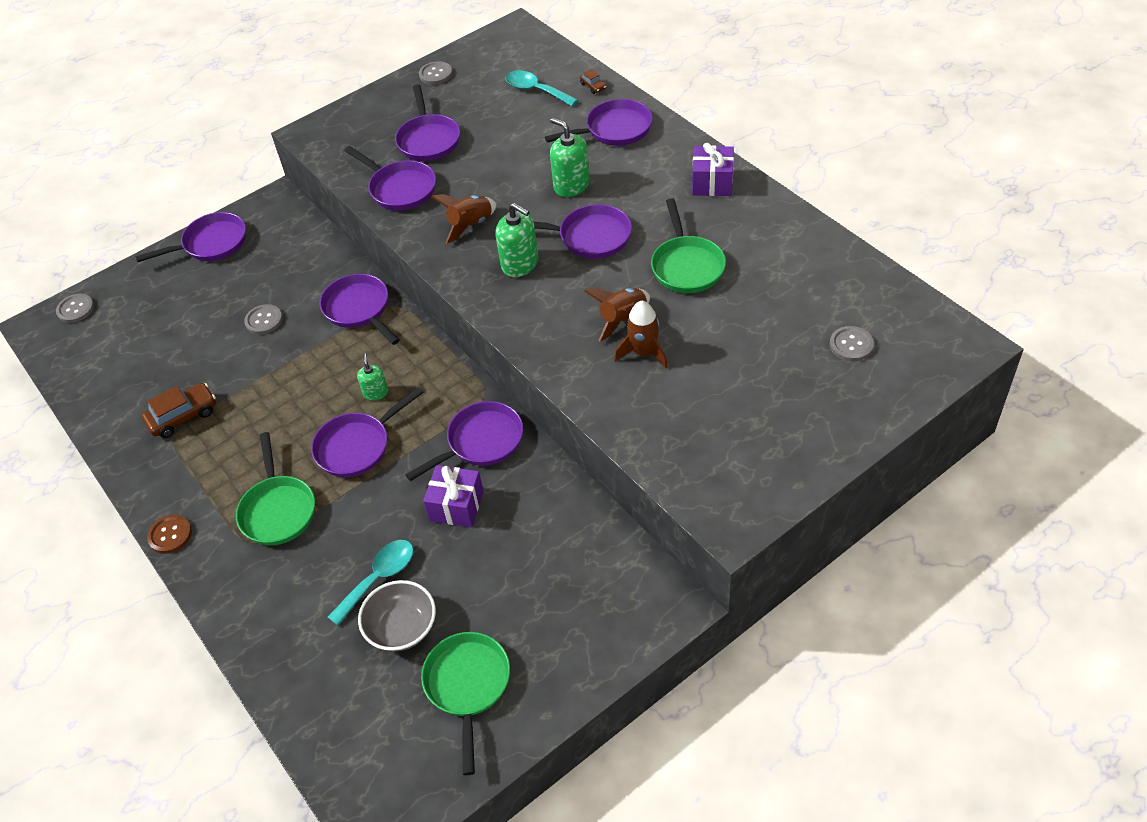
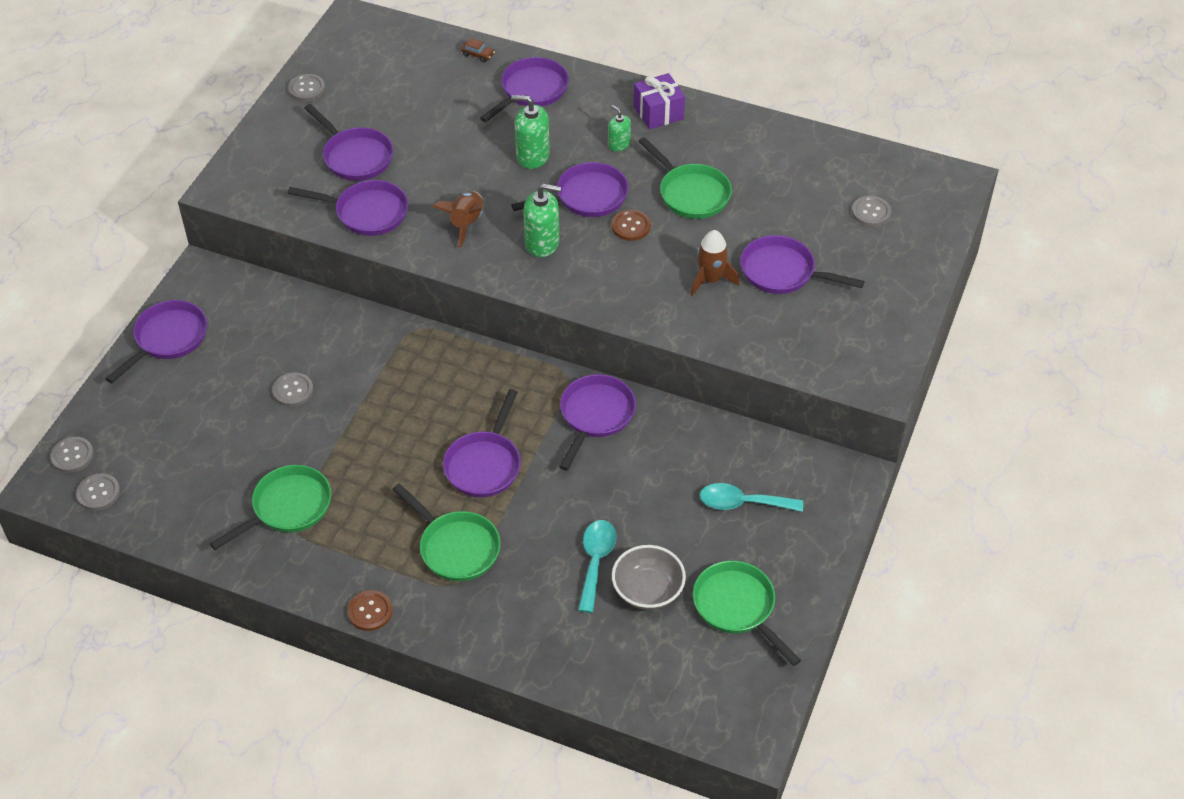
camera: 35 degrees left, 0 degrees up
(68, 346) = (98, 493): none -> grey button
(183, 416) = (287, 507): brown car -> green pan
(359, 309) = (382, 345): purple pan -> purple pan (782, 272)
(375, 393) = (463, 412): green soap dispenser -> green soap dispenser (619, 144)
(456, 506) = (616, 476): purple gift -> none
(536, 90) = (424, 75): turquoise spoon -> turquoise spoon (742, 503)
(608, 277) = (631, 226): none -> brown button
(623, 319) = (671, 258): brown rocket -> none

